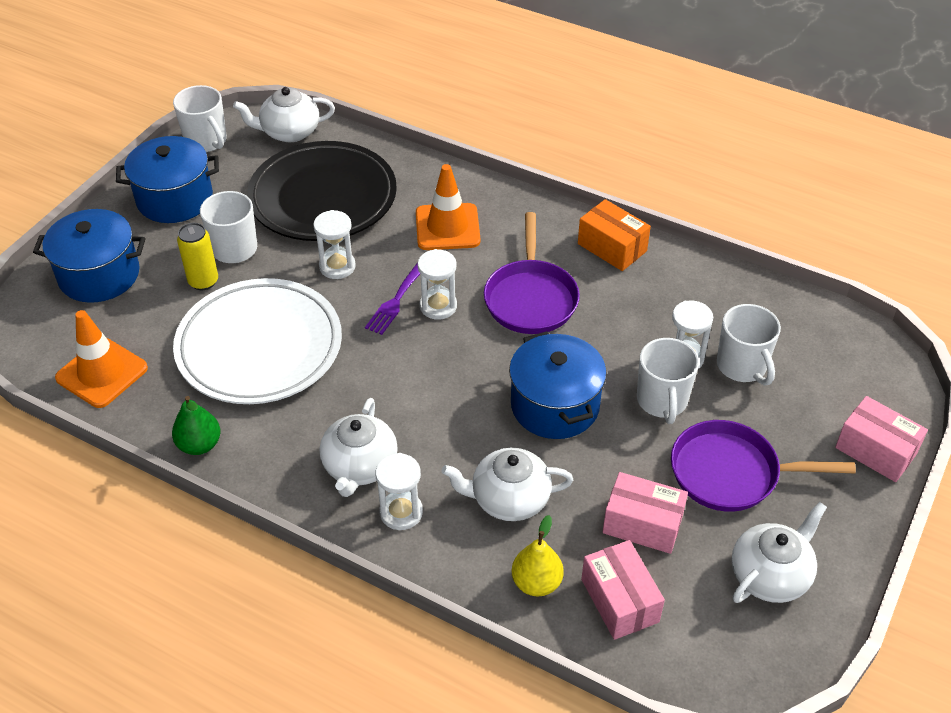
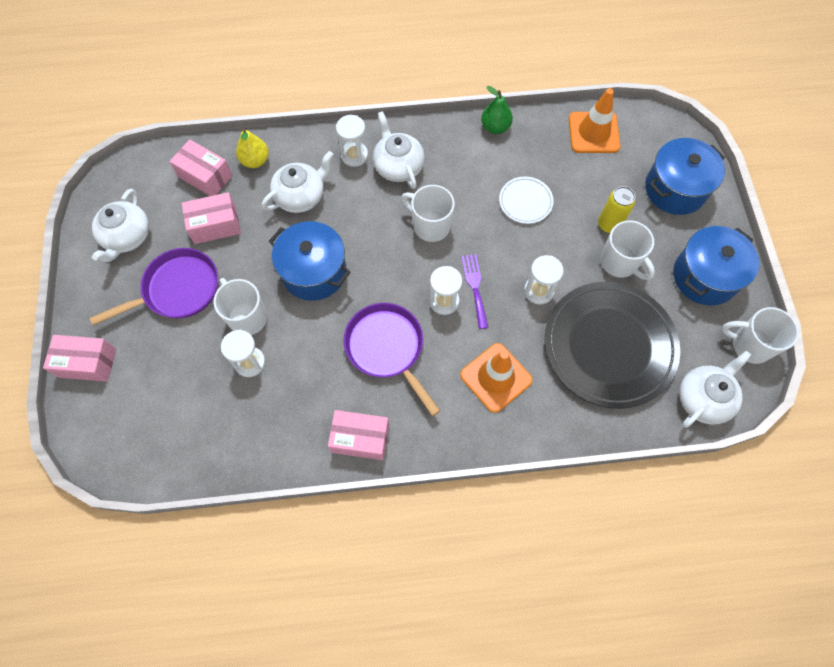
camera: 145 degrees right, 20 degrees up
(259, 347) = (525, 202): white plate -> white plate, size x0.44
(612, 247) = (360, 438): orange box -> pink box
(742, 366) = (205, 380): white mug -> white mug (430, 225)

